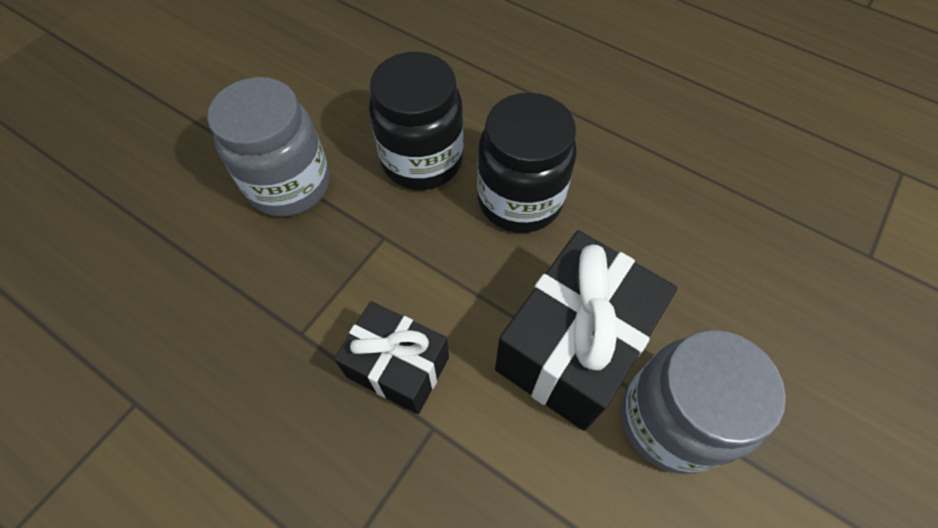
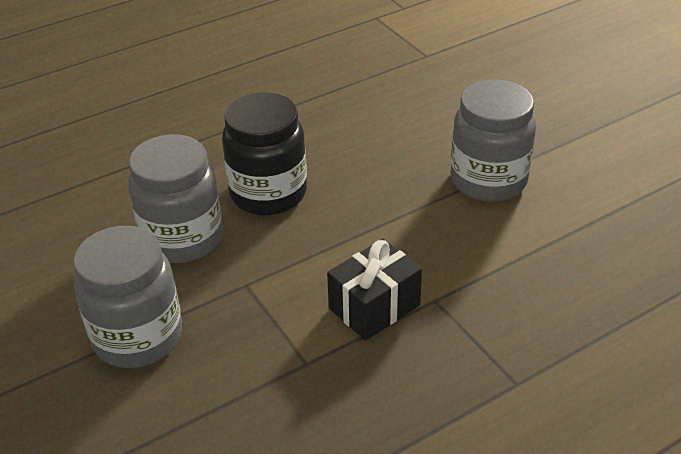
camera: 65 degrees left, 20 degrees down
(422, 160) = (182, 238): black jar -> grey jar
(572, 347) = (412, 207): black gift -> none

